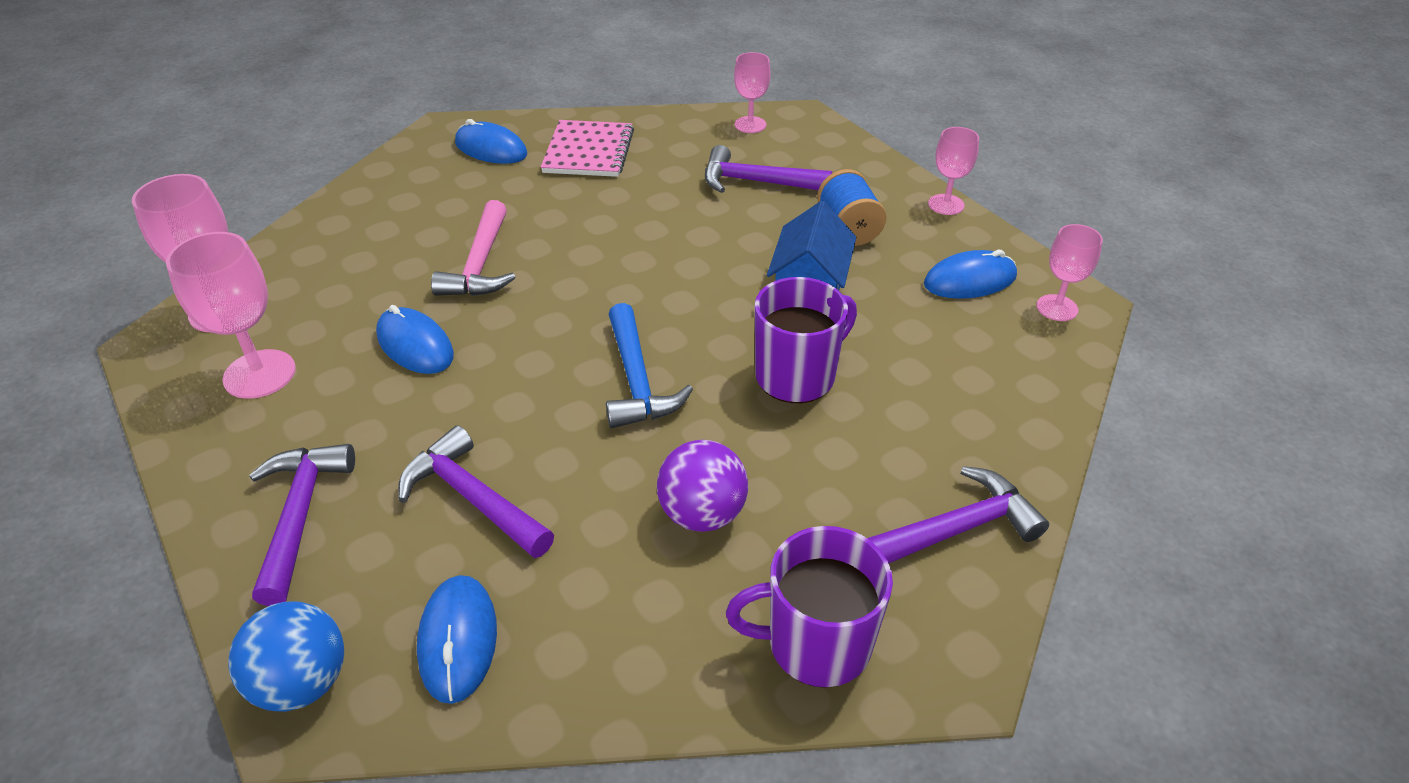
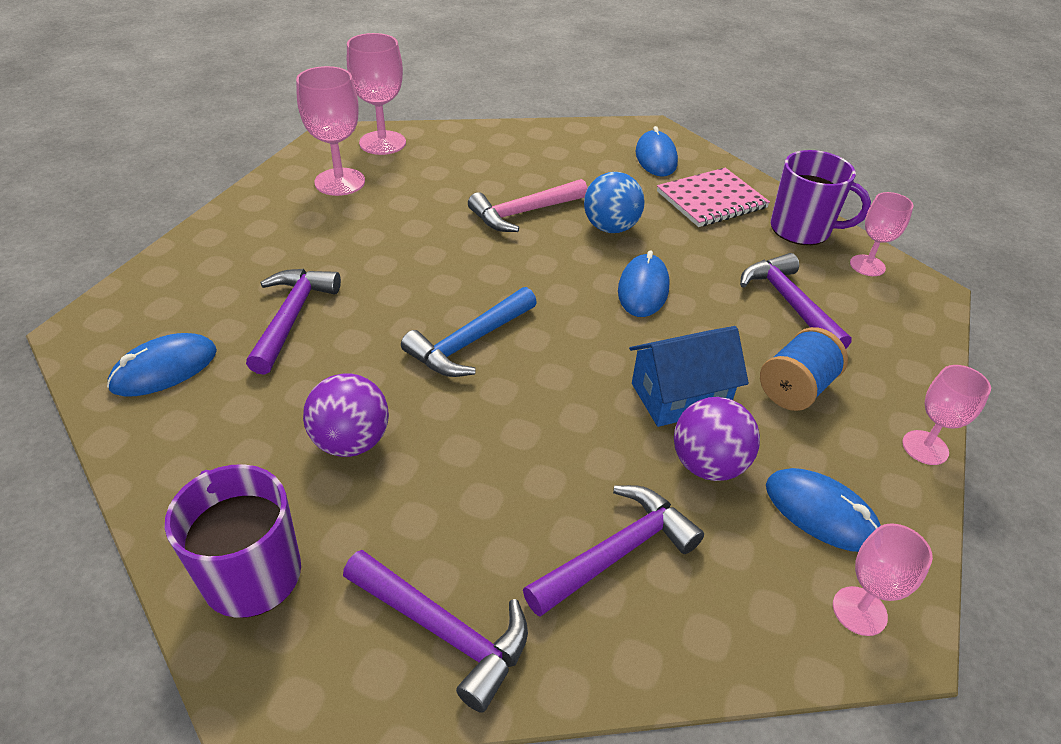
camera: 55 degrees right, 0 degrees up
(300, 515) = (233, 255): purple hammer -> purple hammer (617, 552)
(302, 682) = (104, 320): blue ball -> blue ball (610, 228)
(415, 345) = (416, 225): blue mouse -> blue mouse (643, 289)
(797, 376) = (556, 434): purple mug -> purple mug (801, 229)
(889, 310) = (708, 465): none -> purple ball

